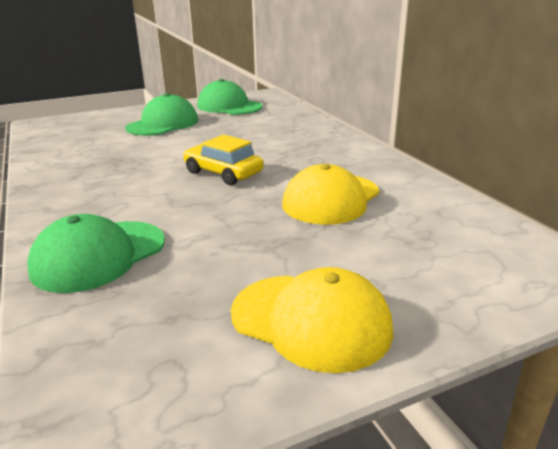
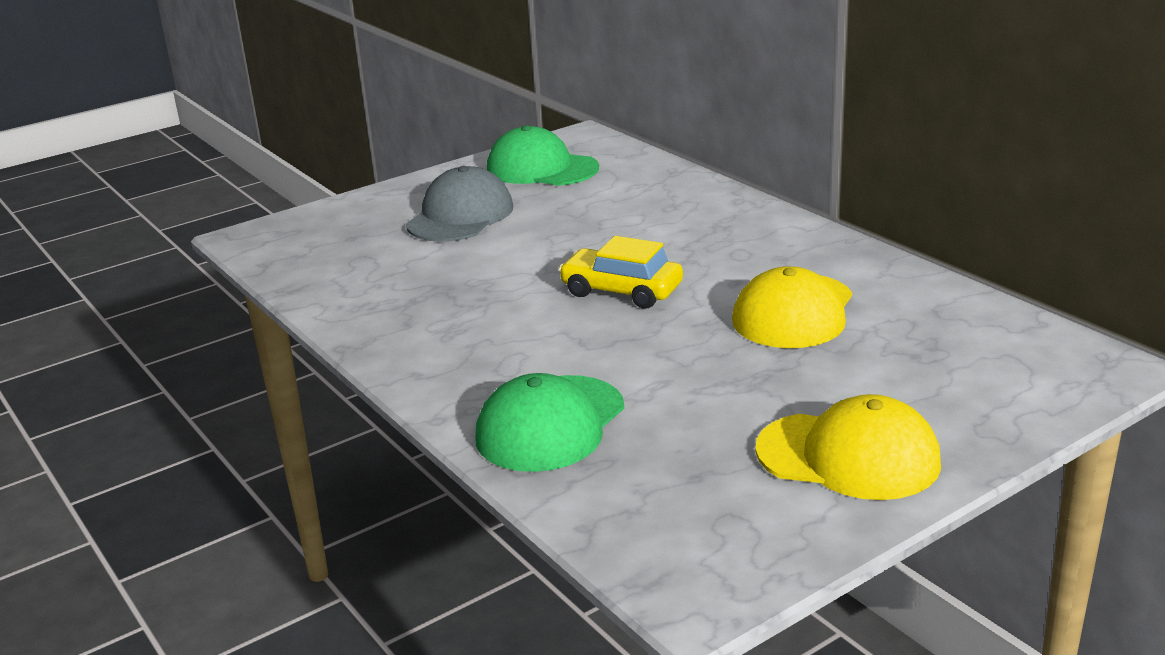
camera: 10 degrees left, 0 degrees up
(163, 124) = (460, 216): green cap -> grey cap

